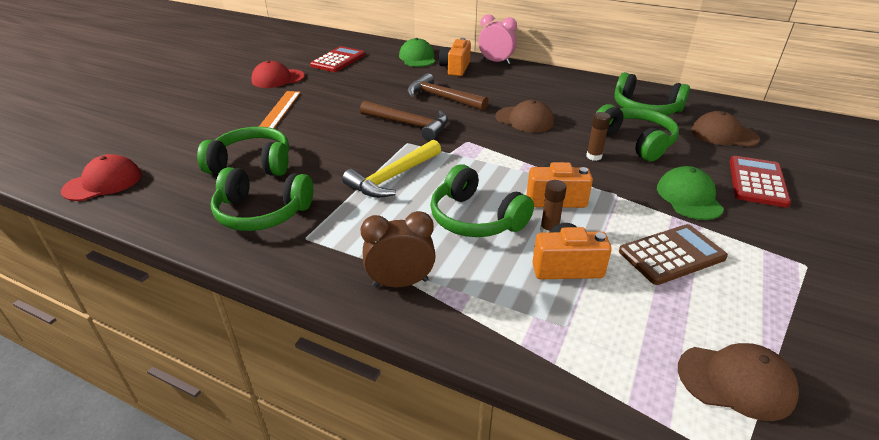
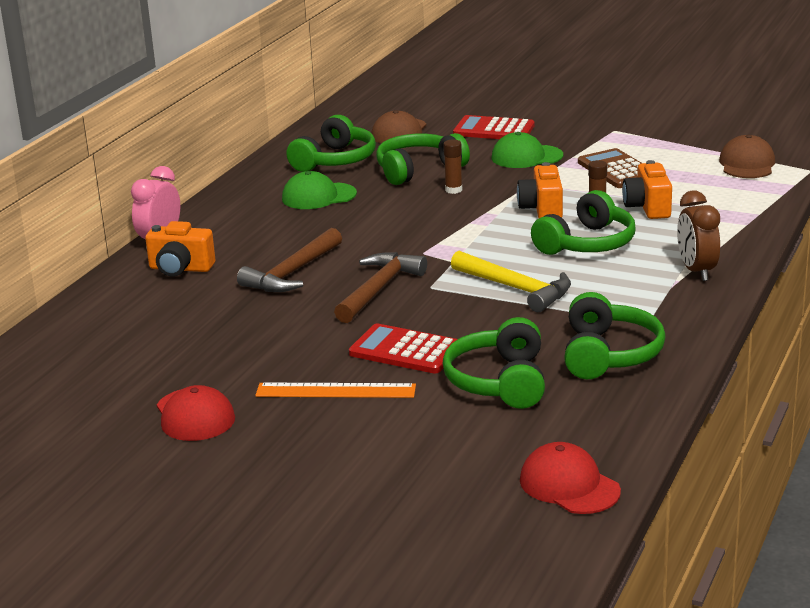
camera: 90 degrees left, 10 degrees down
(338, 60) = (115, 370): red calculator -> red calculator (405, 350)
(417, 58) = (124, 300): green cap -> green cap (318, 196)
(524, 120) = (363, 222): brown cap -> none

